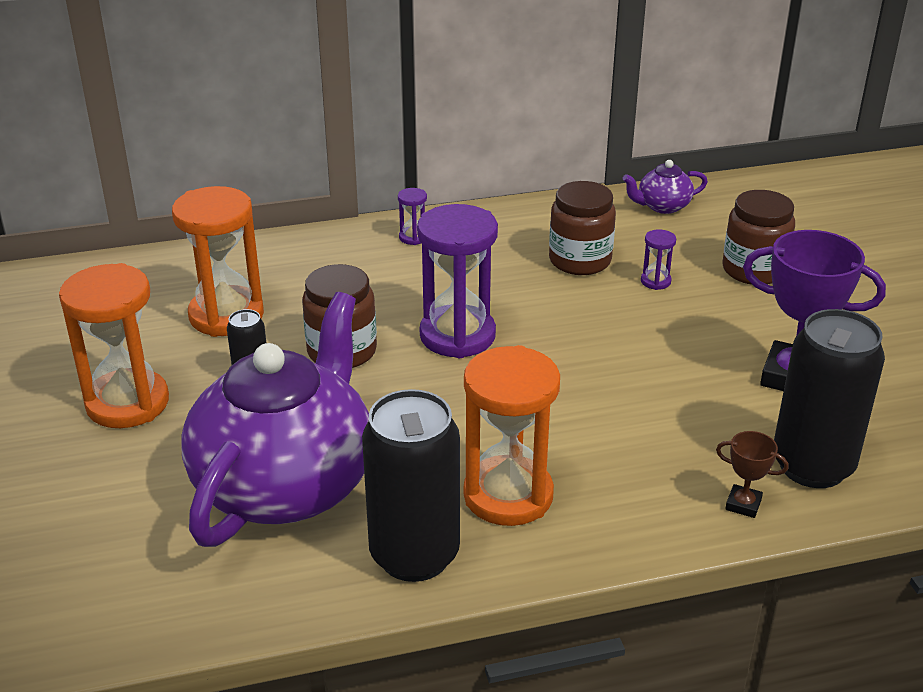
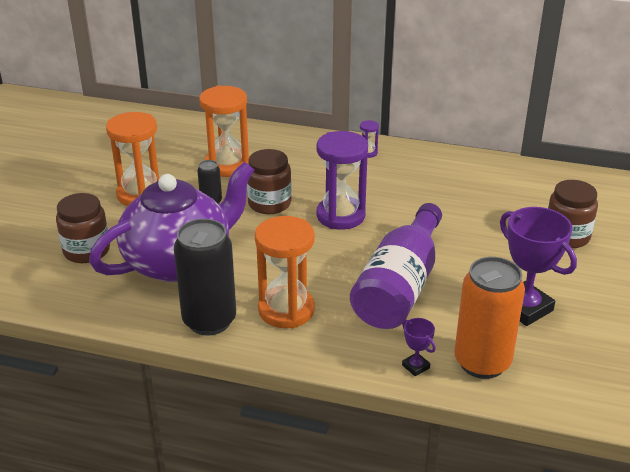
camera: 30 degrees right, 0 degrees up
(580, 260) = (456, 196): brown jar -> brown jar (86, 251)
(624, 405) = (399, 287): none -> purple bottle
(655, 281) = (492, 223): purple hourglass -> none
(662, 206) = (545, 179): purple teapot -> none
(743, 504) = (416, 366): brown trophy -> purple trophy
(812, 466) = (482, 362): black can -> orange can

